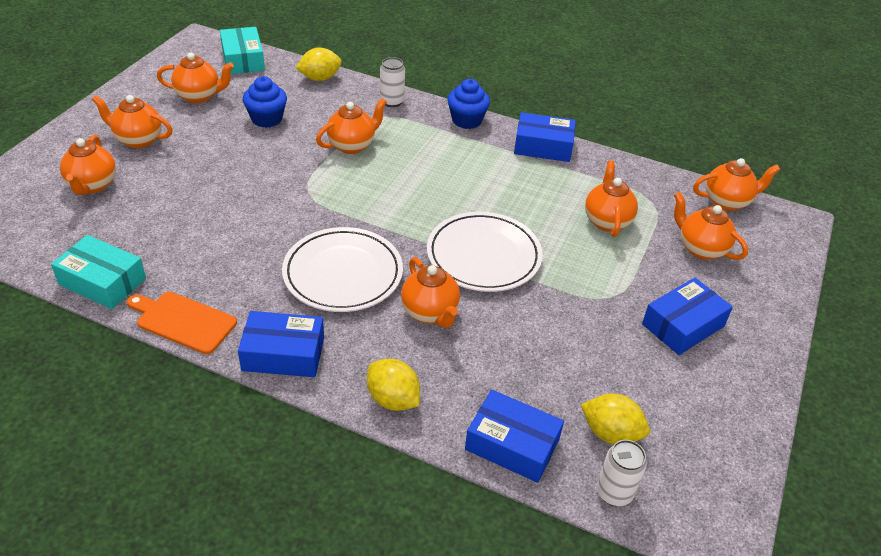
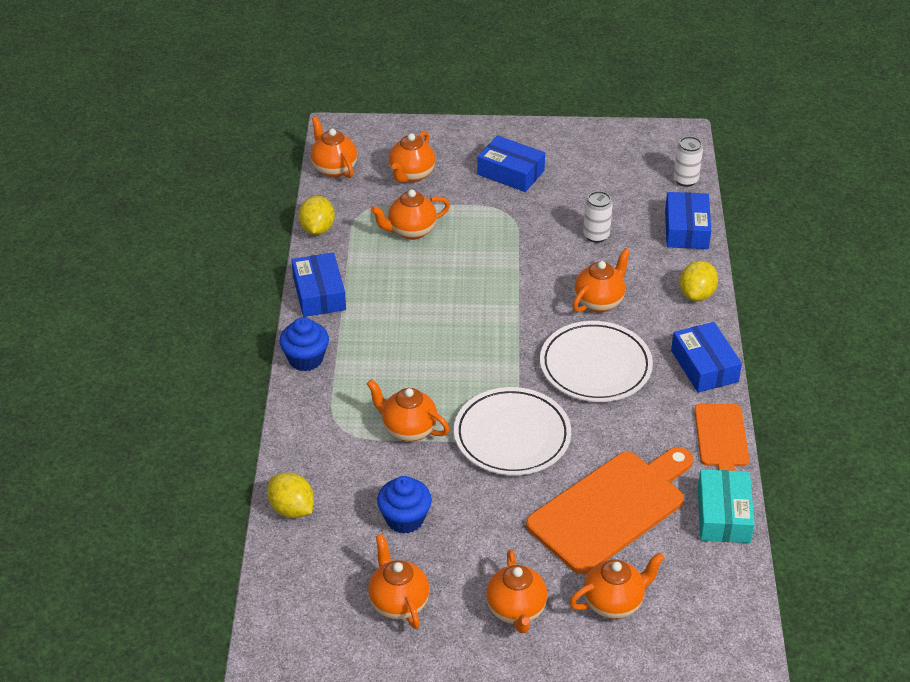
camera: 110 degrees left, 0 degrees up
(177, 218) = (611, 508): none -> orange cutting board
(243, 59) = (290, 602): turquoise box -> none
(392, 102) = (305, 428): white can -> white can (596, 235)
(483, 256) = (510, 291): white plate -> white plate (512, 436)
(610, 433) = (640, 189): yellow lemon -> yellow lemon (317, 229)

